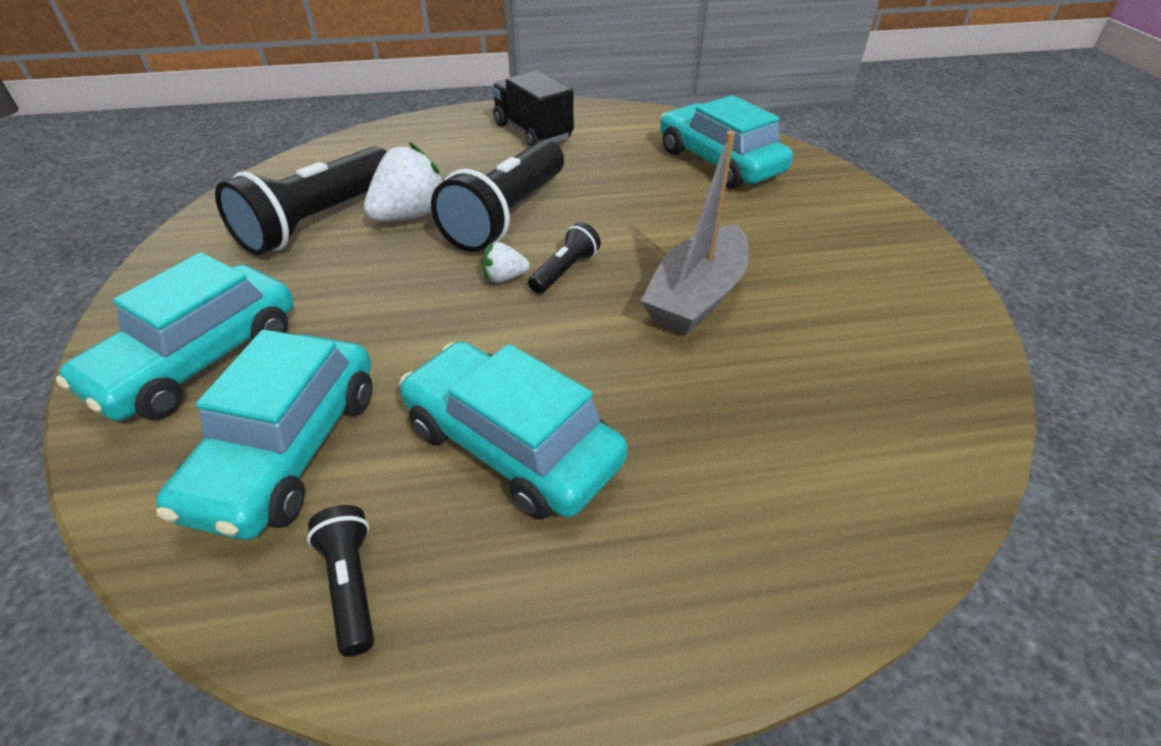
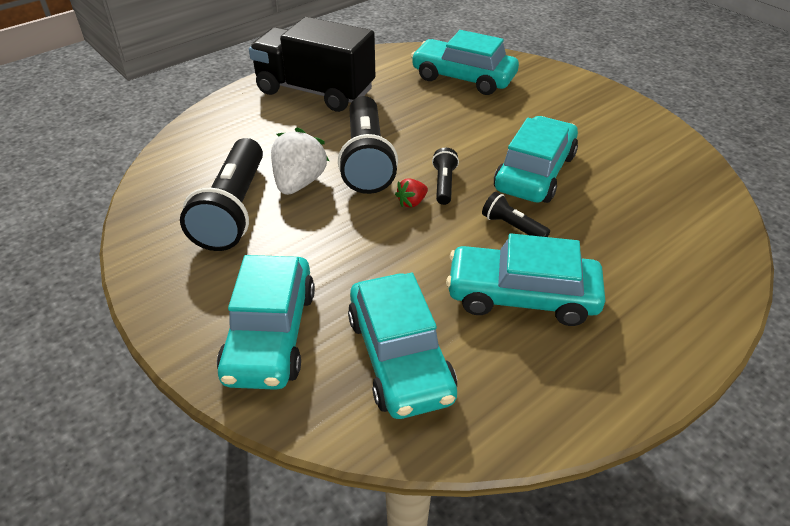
camera: 30 degrees left, 0 degrees up
(351, 585) = (518, 402): black flashlight -> black flashlight (512, 226)
(504, 278) = (412, 202): white strawberry -> red strawberry
(532, 132) = (315, 91): black truck -> black truck, size x1.54
(696, 297) = (534, 172): grey boat -> turquoise car

